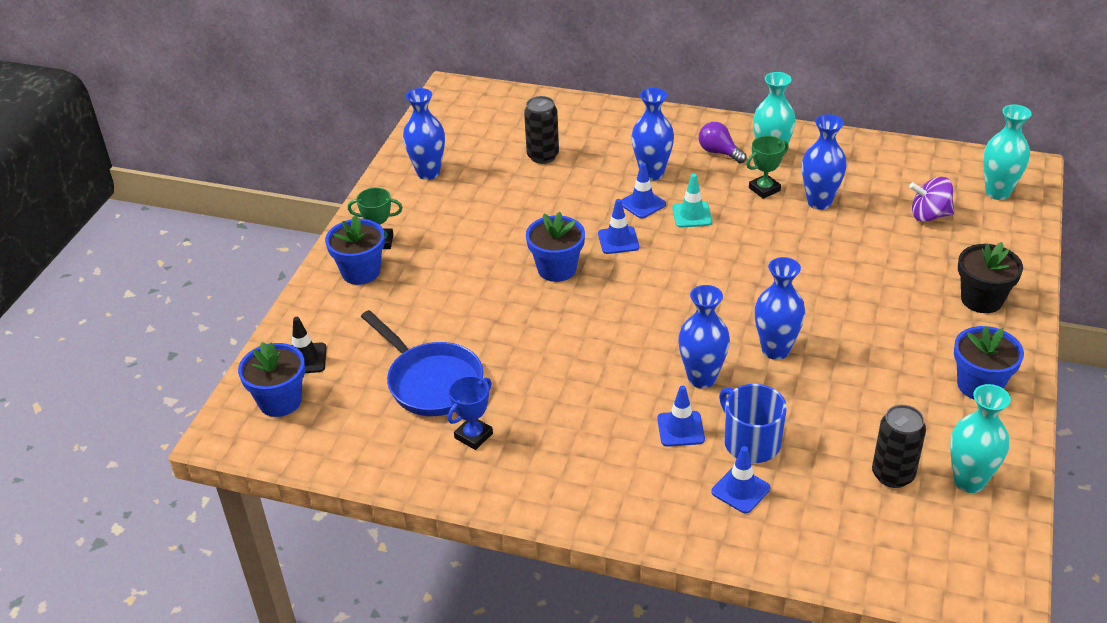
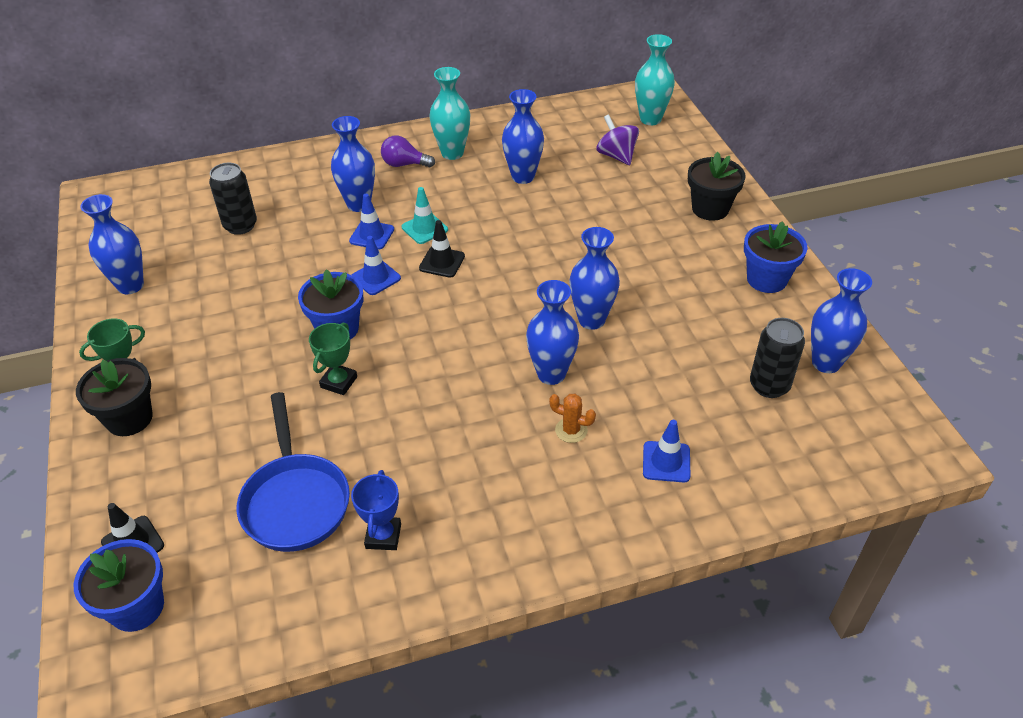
camera: 35 degrees left, 5 degrees up
(361, 272) = (129, 418): blue flower pot -> black flower pot
(431, 382) = (295, 501): blue pan -> blue pan turned 60 degrees clockwise
(680, 429) = (571, 430): blue traffic cone -> orange cactus
(684, 249) = (442, 262): none -> black traffic cone
(750, 442) = (638, 413): blue mug -> none
(764, 189) = (469, 182): green trophy -> green trophy (339, 382)
(929, 215) = (616, 156): purple spinning top -> purple spinning top turned 90 degrees clockwise
(969, 481) = (826, 363): turquoise vase -> blue vase

